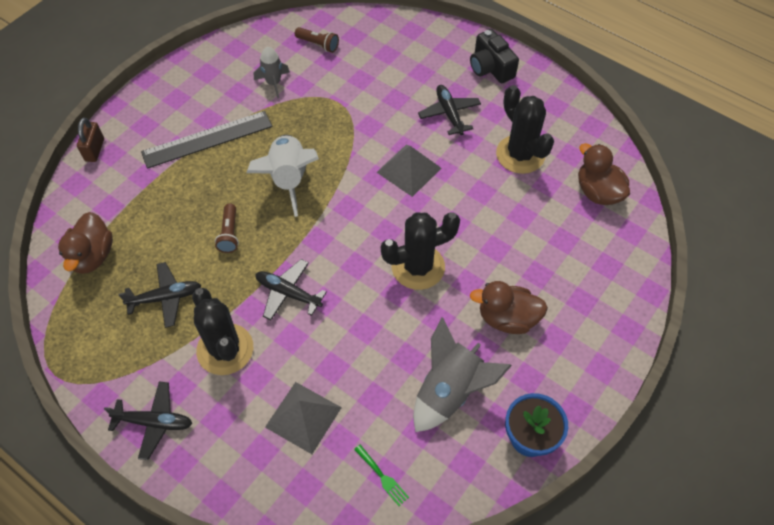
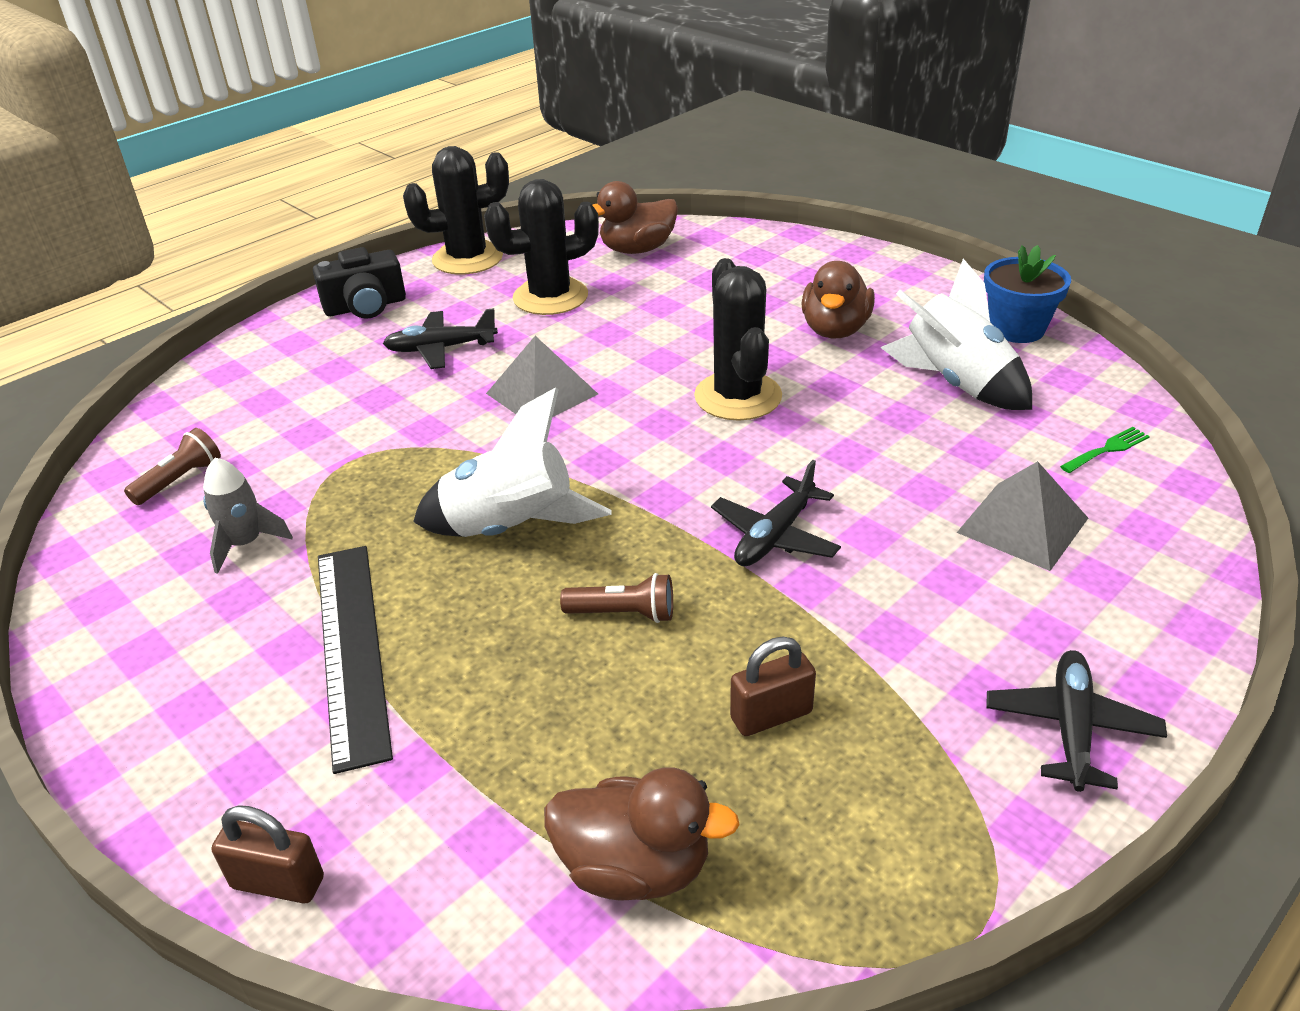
camera: 80 degrees left, 20 degrees down
(166, 298) = (771, 715): black plane -> brown padlock
(225, 349) = (896, 621): black cactus -> black cactus (467, 259)
(450, 391) = (956, 383): grey rocket -> white rocket

